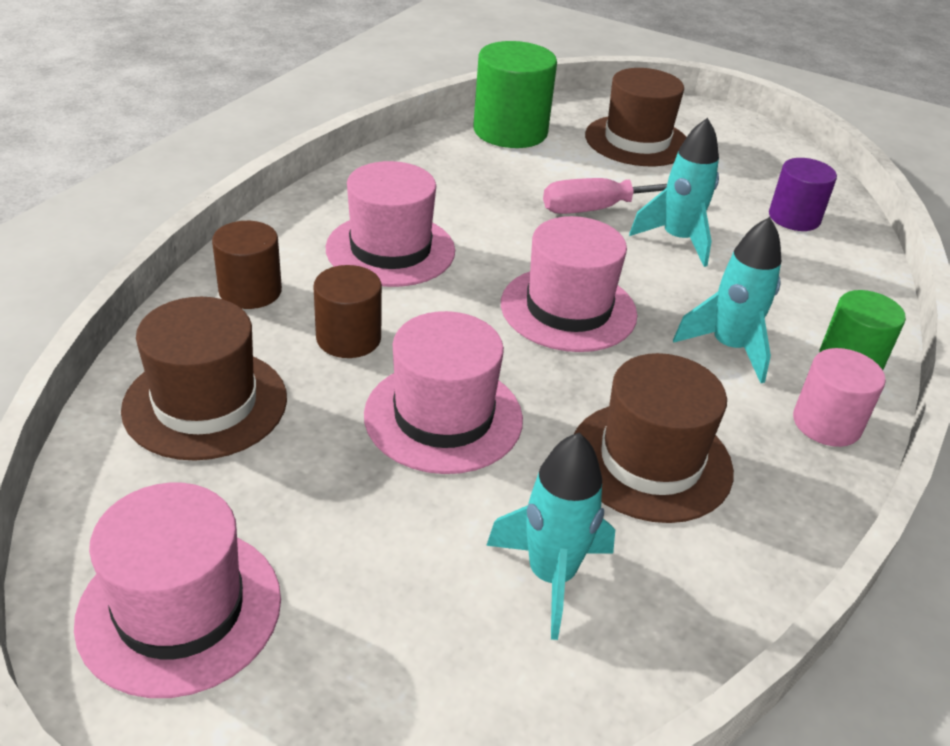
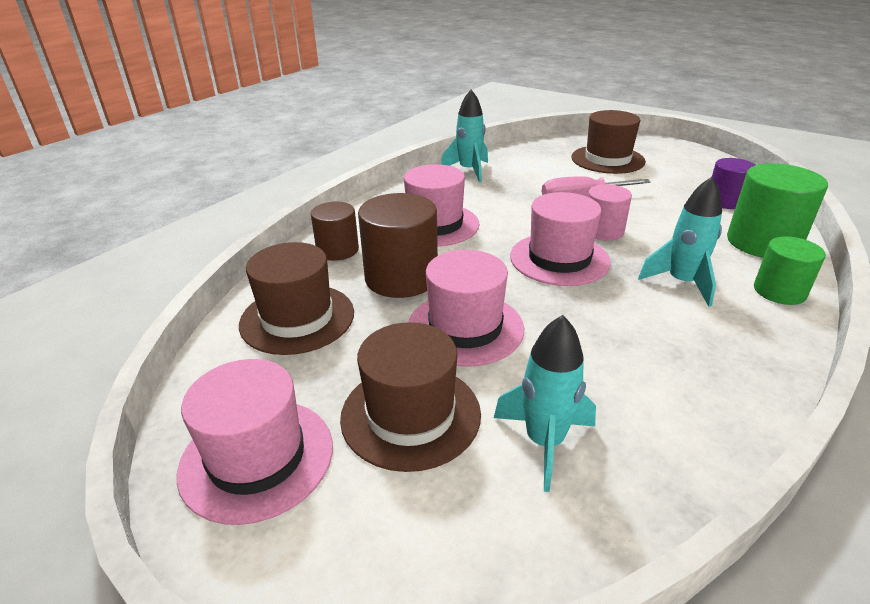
camera: 10 degrees right, 5 degrees down
(348, 338) = (401, 278): brown cylinder -> brown cylinder, size x1.60
(510, 131) = (520, 157): green cylinder -> green cylinder (762, 243)
(650, 461) = (623, 359): brown hat -> brown hat (410, 415)
(677, 240) = (639, 216): turquoise rocket -> turquoise rocket (469, 171)
(826, 423) = (765, 334): pink cylinder -> pink cylinder (603, 231)

